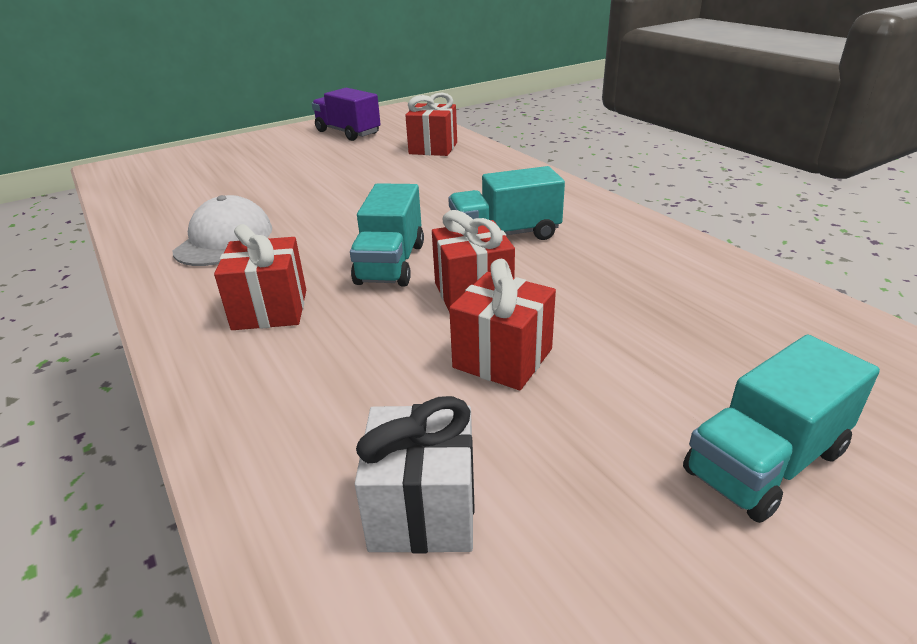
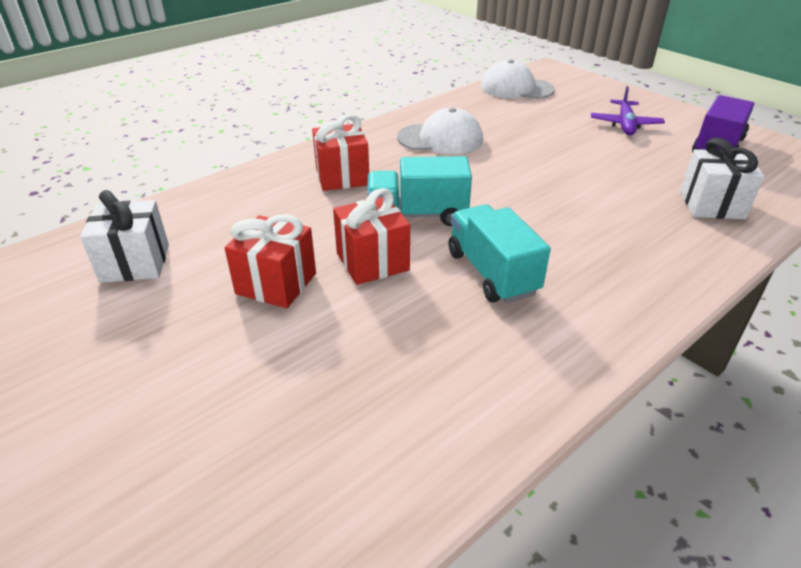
camera: 80 degrees right, 5 degrees up
(138, 188) = (516, 88): none -> white cap
(279, 154) = (625, 124): none -> purple plane
(433, 148) = (711, 205): red gift -> white gift
(765, 462) = (124, 426): turquoise truck -> none

